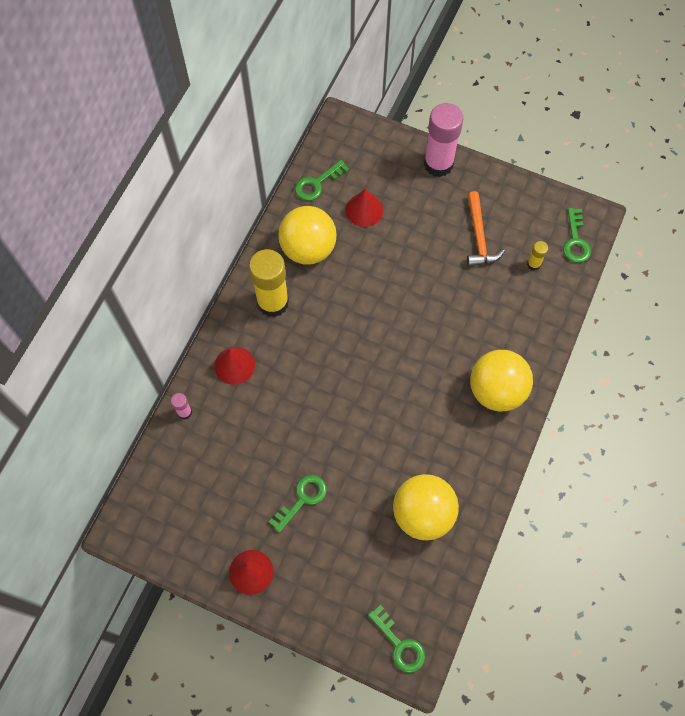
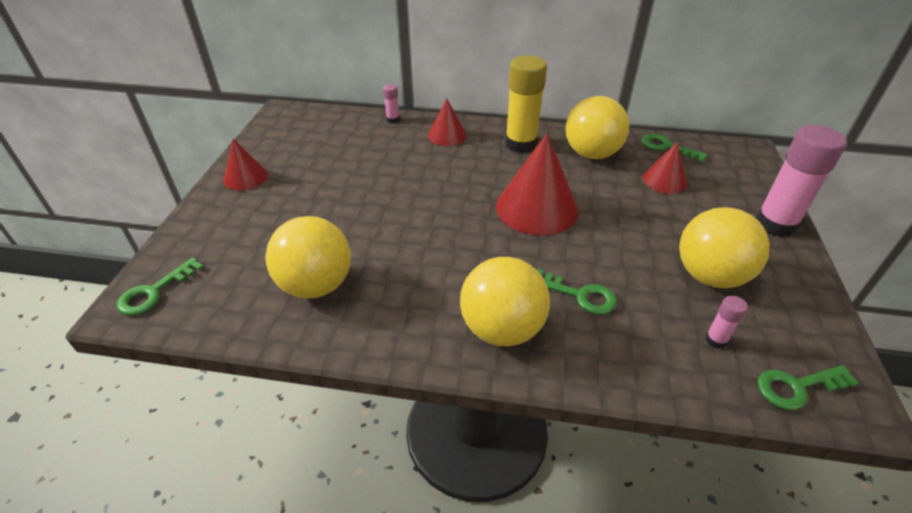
camera: 75 degrees right, 25 degrees down
(302, 499) = (321, 194): green key -> green key (579, 295)
(373, 322) = (537, 208): none -> red cone
(479, 237) = (709, 275): orange hammer -> yellow ball
(533, 264) = (716, 340): yellow glue stick -> pink glue stick

